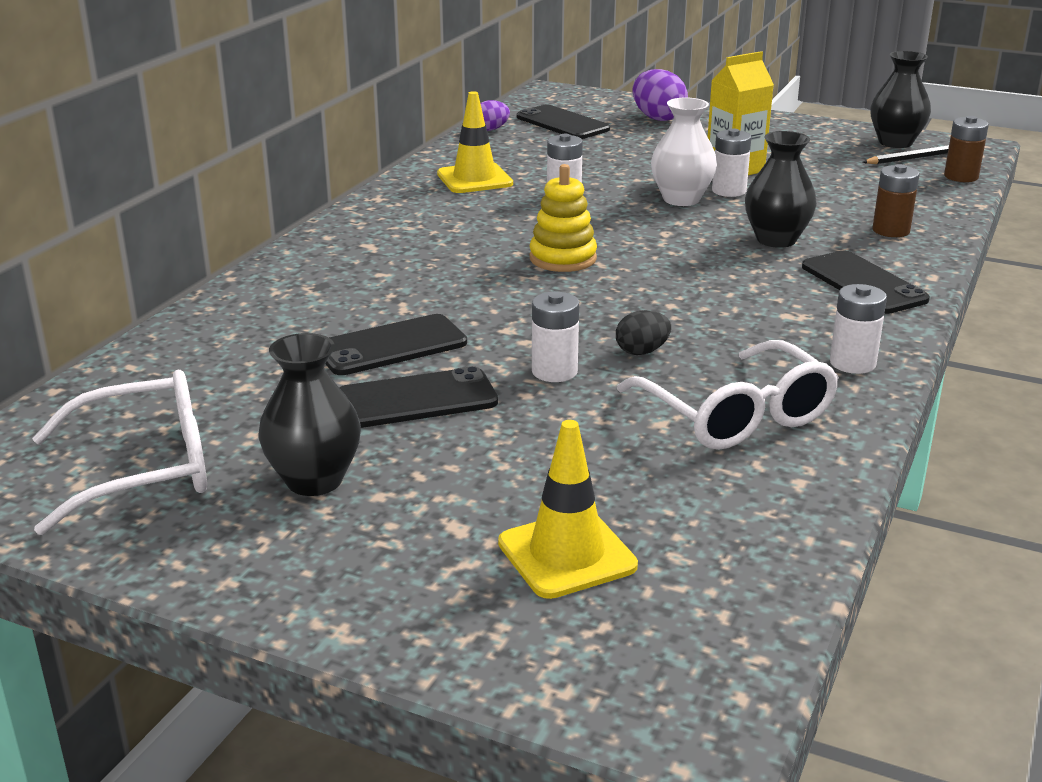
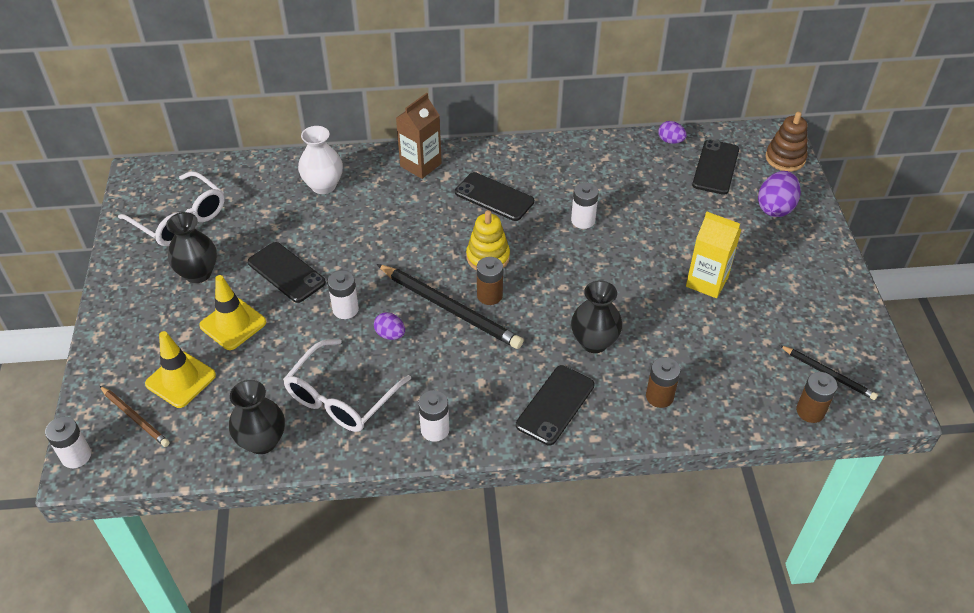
camera: 60 degrees right, 20 degrees up
(322, 255) = (420, 165): none -> brown carton
(391, 346) = (334, 239): black phone -> black phone (494, 197)
(474, 179) = (577, 171): yellow traffic cone -> yellow traffic cone (233, 324)
(590, 97) = (785, 158): none -> brown stacking toy
(621, 627) = (135, 418): none -> brown pencil
(633, 302) = (450, 308): none -> black pencil
(635, 274) = (489, 295): none -> brown battery
(642, 351) = (390, 334): black egg -> purple egg
(681, 199) = (625, 274): white vase -> white vase (323, 186)
(729, 191) = (661, 292): white battery -> white battery (76, 456)
(895, 142) = (854, 353): black vase -> black vase (262, 441)

